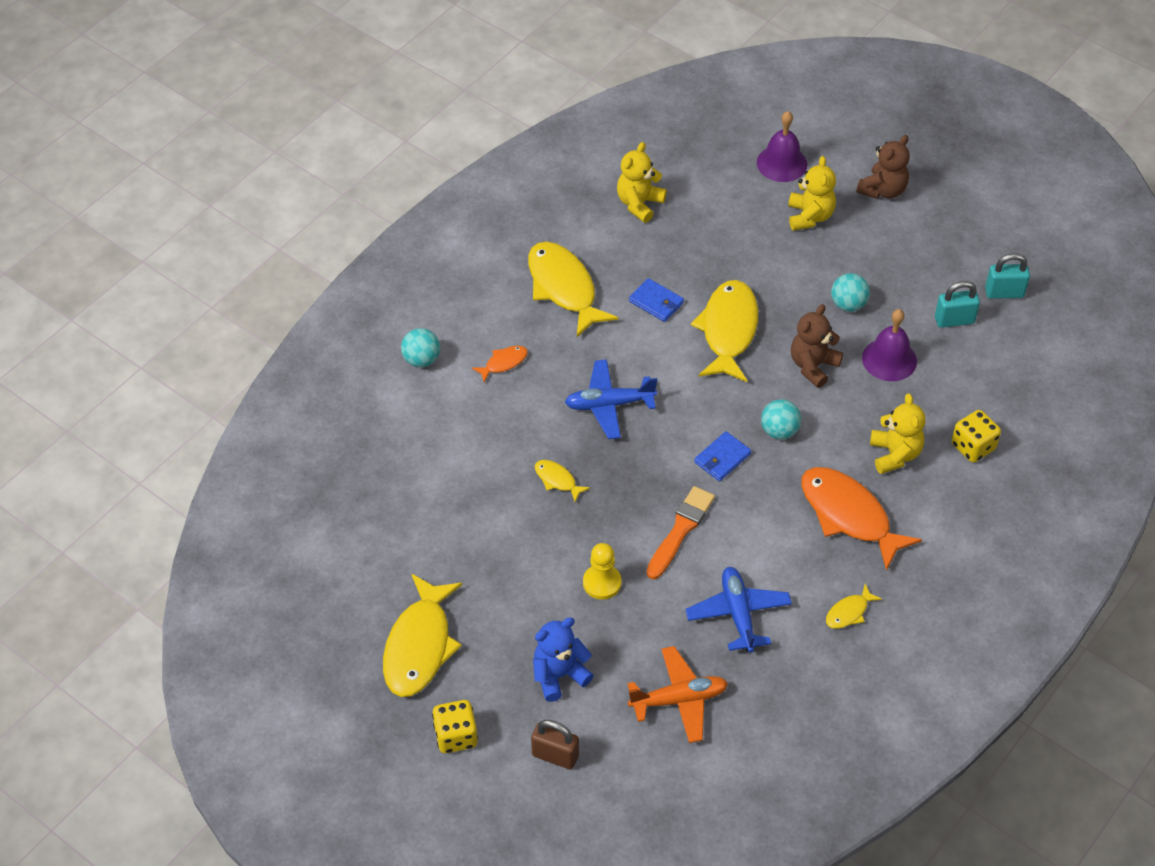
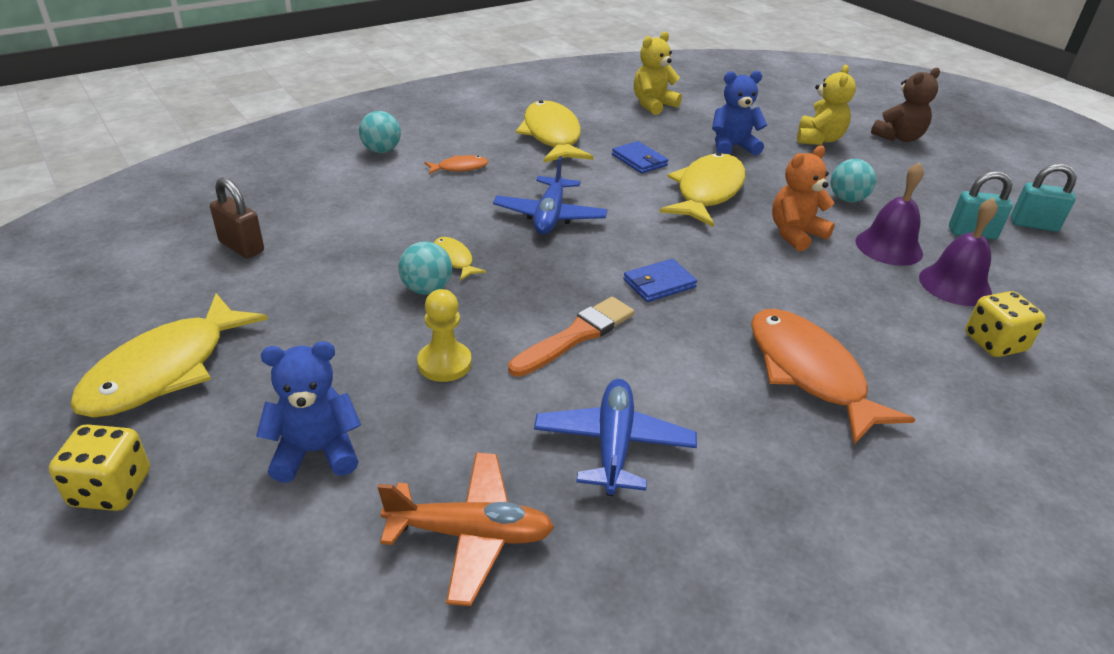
camera: 15 degrees right, 15 degrees down
(555, 755) = (229, 561): brown padlock -> brown padlock (241, 247)
(609, 404) = (550, 216): blue plane -> blue plane turned 90 degrees counterclockwise
(733, 254) = (732, 147): none -> blue teddy bear
(779, 431) = (738, 276): turquoise ball -> turquoise ball (426, 289)
(782, 163) = (799, 107): purple bell -> purple bell (955, 285)
(813, 366) = (795, 234): brown teddy bear -> orange teddy bear
(849, 612) = (784, 486): yellow fish -> none
(895, 454) = (884, 327): yellow teddy bear -> none

